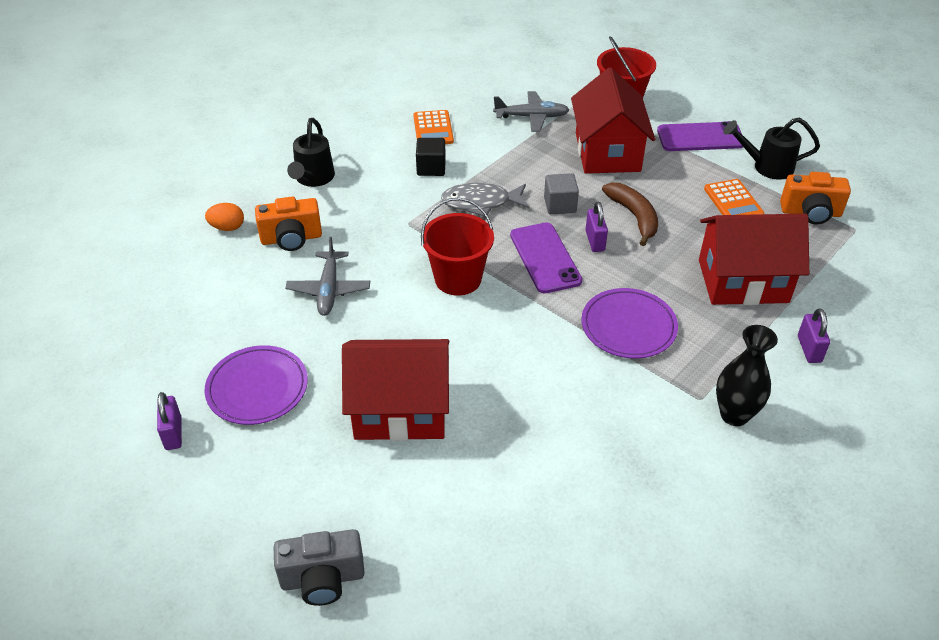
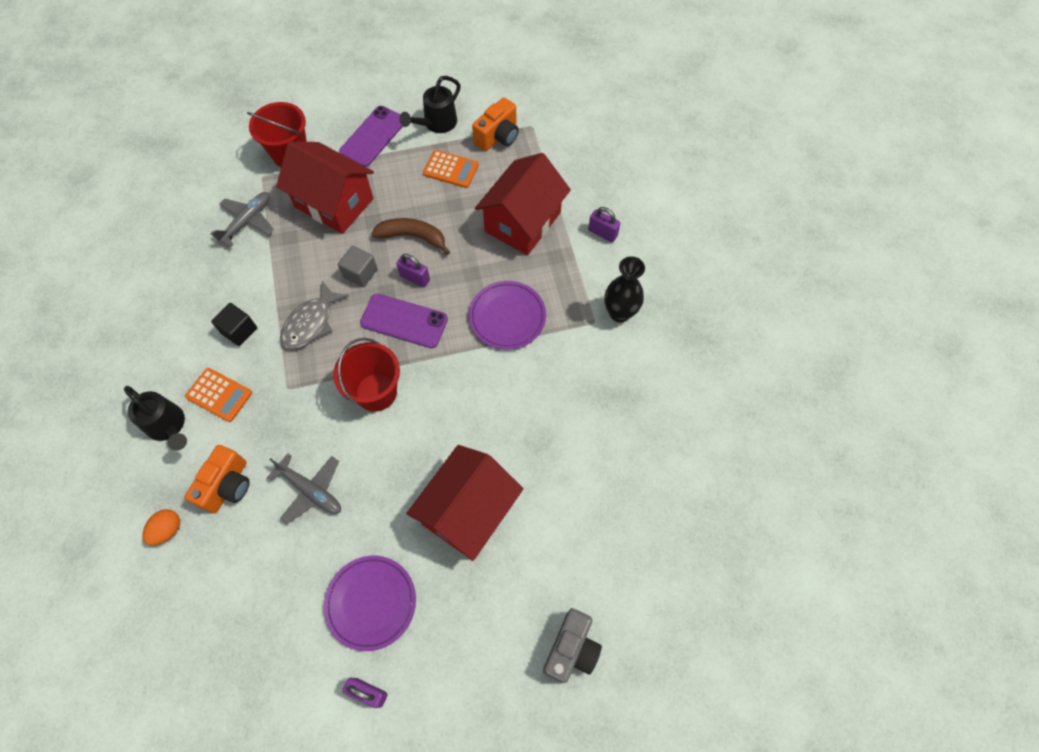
camera: 55 degrees left, 20 degrees up
(433, 129) = (193, 298): orange calculator -> orange calculator (219, 395)

